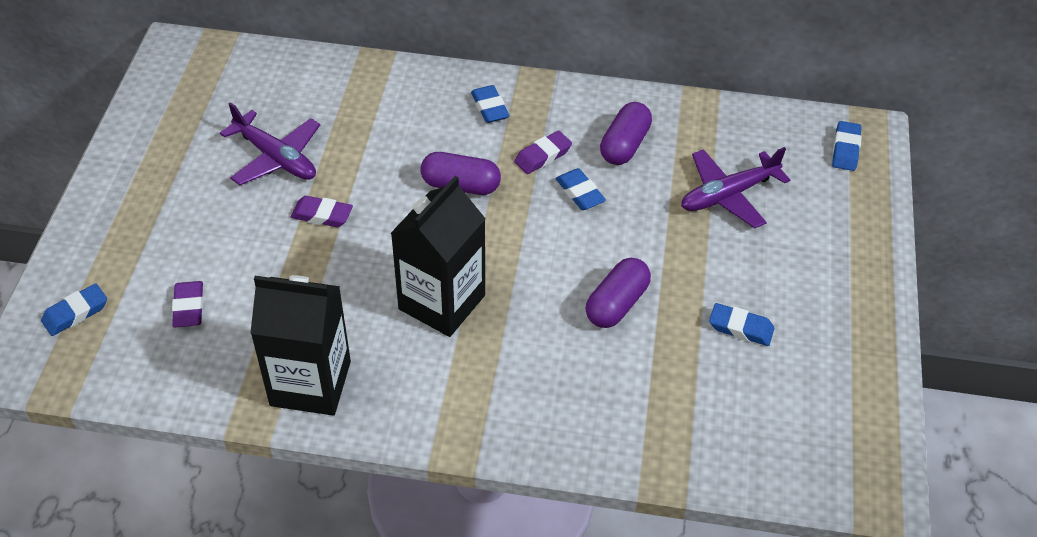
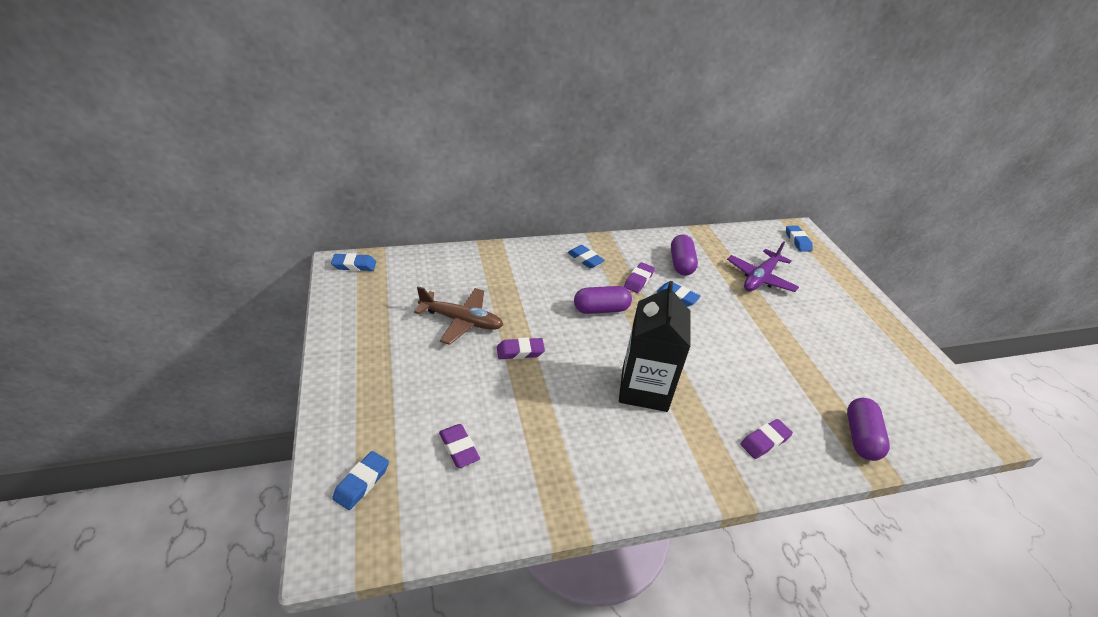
camera: 25 degrees left, 10 degrees down
(276, 158) = (461, 321): purple plane -> brown plane
(310, 383) = (593, 479): black carton -> none
(544, 406) = (765, 441): none -> purple eraser
(616, 304) = (752, 358): purple capsule -> purple capsule (860, 437)
(740, 328) = (833, 353): blue eraser -> blue eraser (354, 265)

